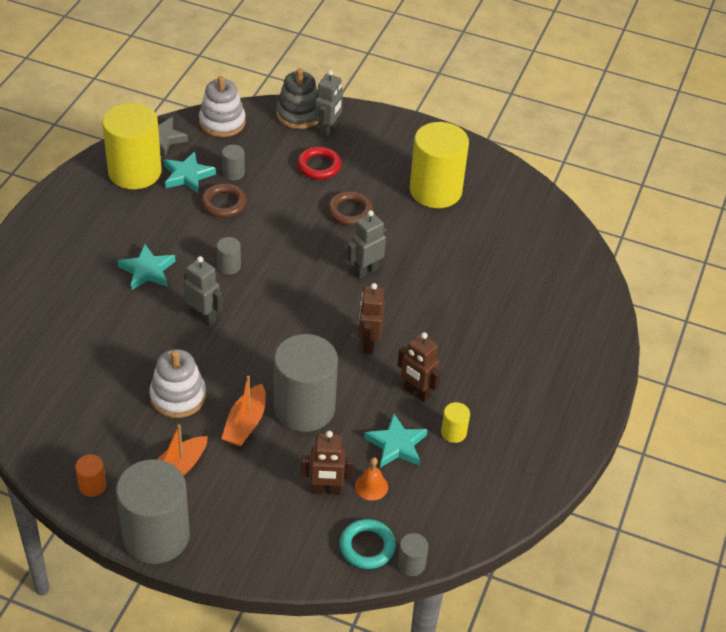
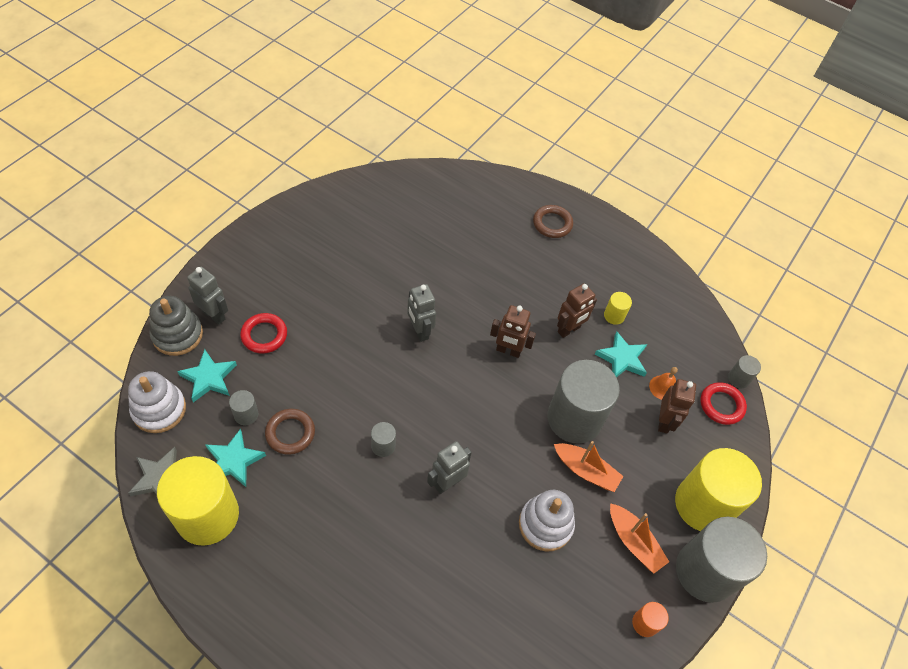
camera: 80 degrees left, 10 degrees up
(147, 270) = (369, 526): turquoise star -> turquoise star (209, 378)
(350, 211) = (338, 324): brown ring -> brown ring (552, 224)
(367, 546) = (721, 405): turquoise ring -> red ring
(435, 190) = (332, 251): yellow cylinder -> yellow cylinder (703, 504)

